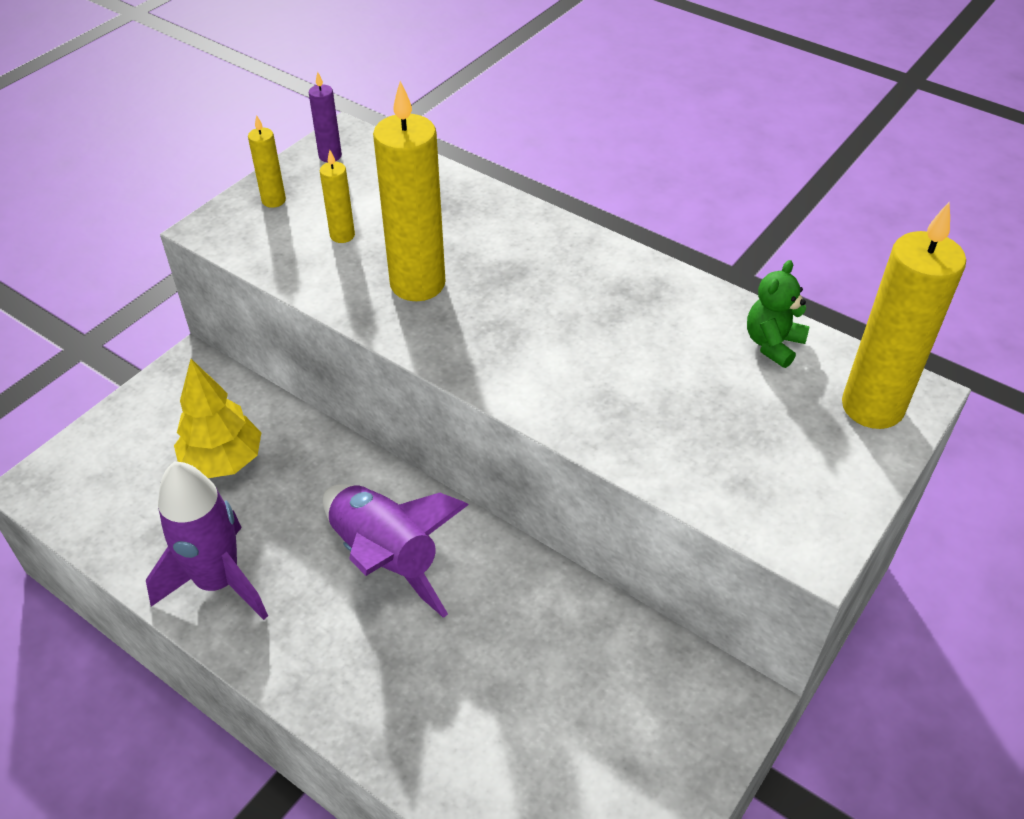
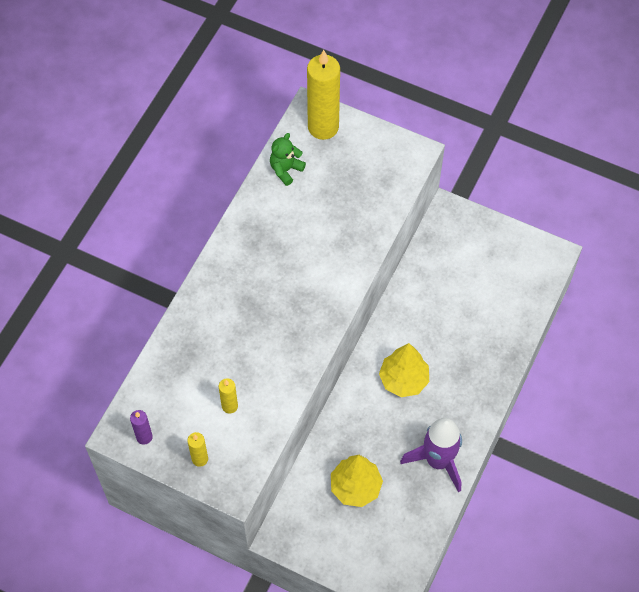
camera: 100 degrees left, 15 degrees up
(386, 557) = (403, 380): purple rocket -> yellow tree
(417, 284) = (268, 352): yellow candle -> none
(772, 344) = (286, 170): green teddy bear -> green teddy bear turned 105 degrees clockwise

